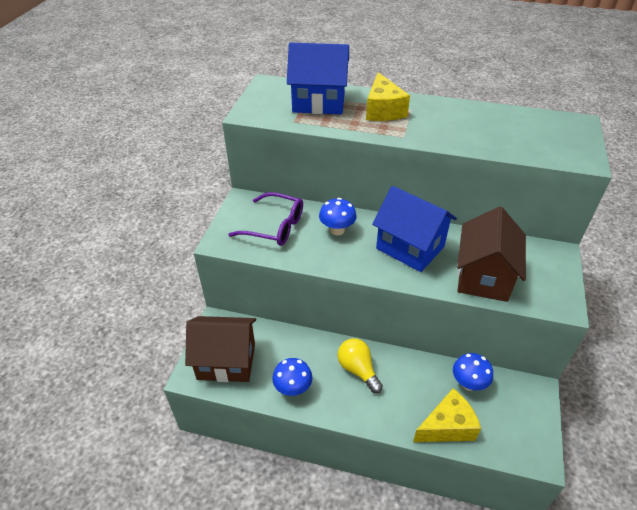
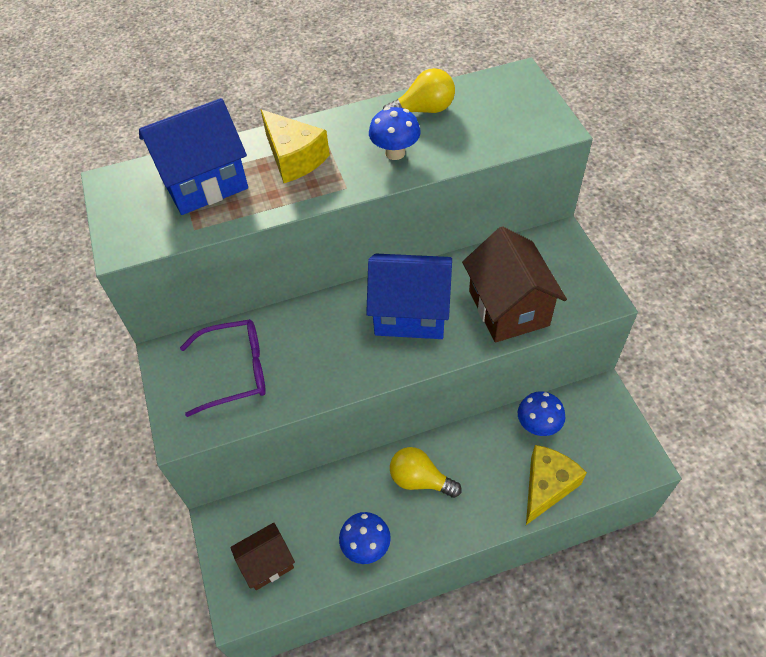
camera: 30 degrees left, 10 degrees up
(226, 361) = (267, 563): brown house -> brown house, size x0.60
(337, 230) = (314, 335): blue mushroom -> blue mushroom (395, 153)
(491, 116) = (423, 110): none -> yellow light bulb

